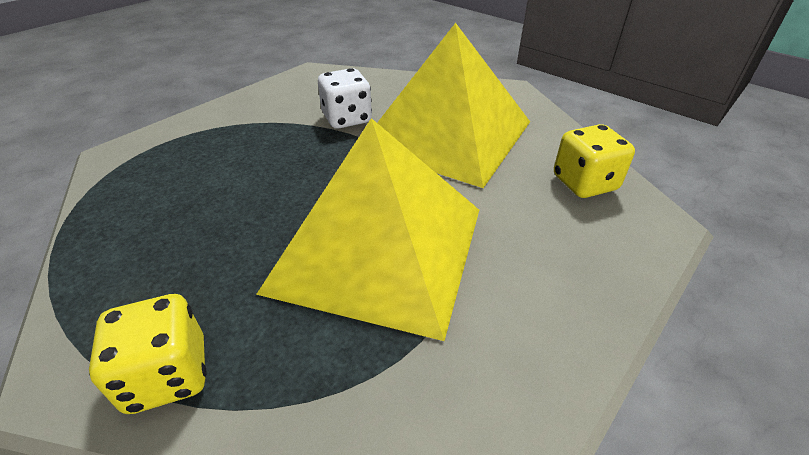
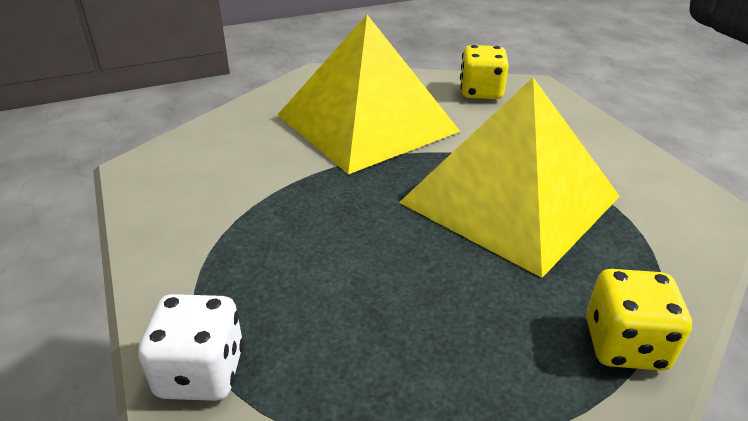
camera: 65 degrees left, 5 degrees down
(347, 119) = (284, 167): white dice -> white dice (201, 372)

